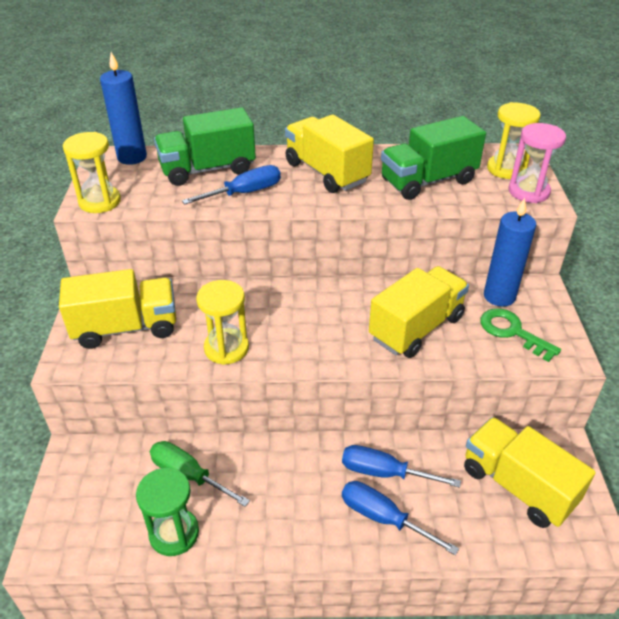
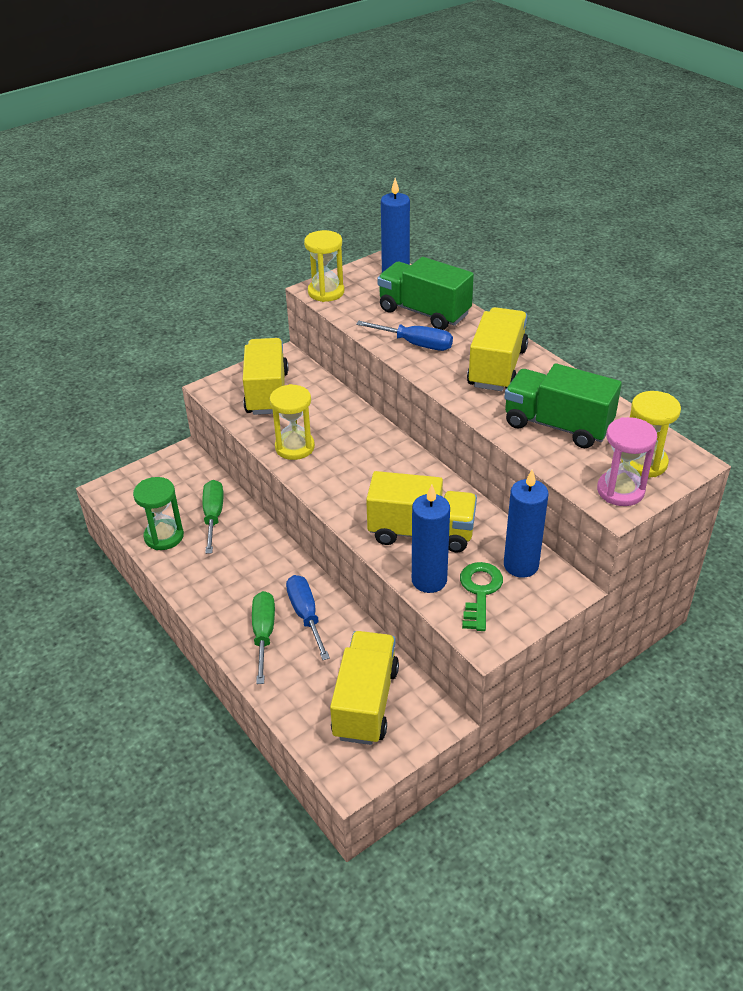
camera: 55 degrees right, 0 degrees up
(126, 328) = (267, 393): yellow truck -> yellow truck turned 135 degrees counterclockwise
(383, 518) = (263, 634): blue screwdriver -> green screwdriver
(477, 353) = (429, 580): none -> blue candle

